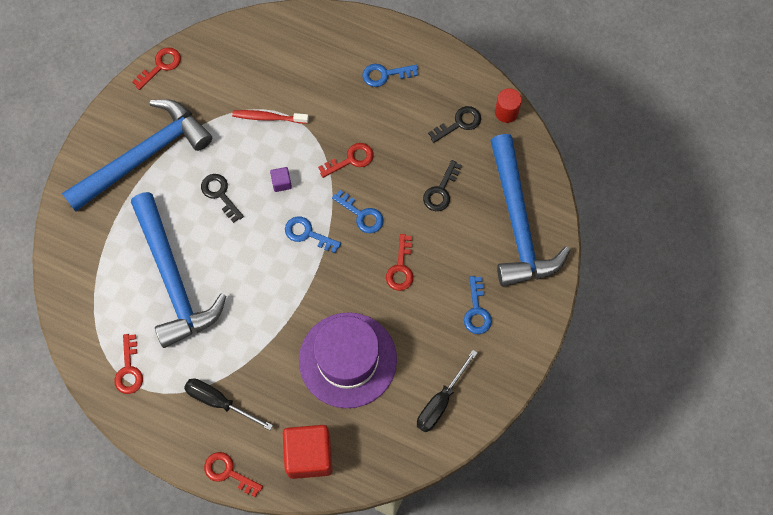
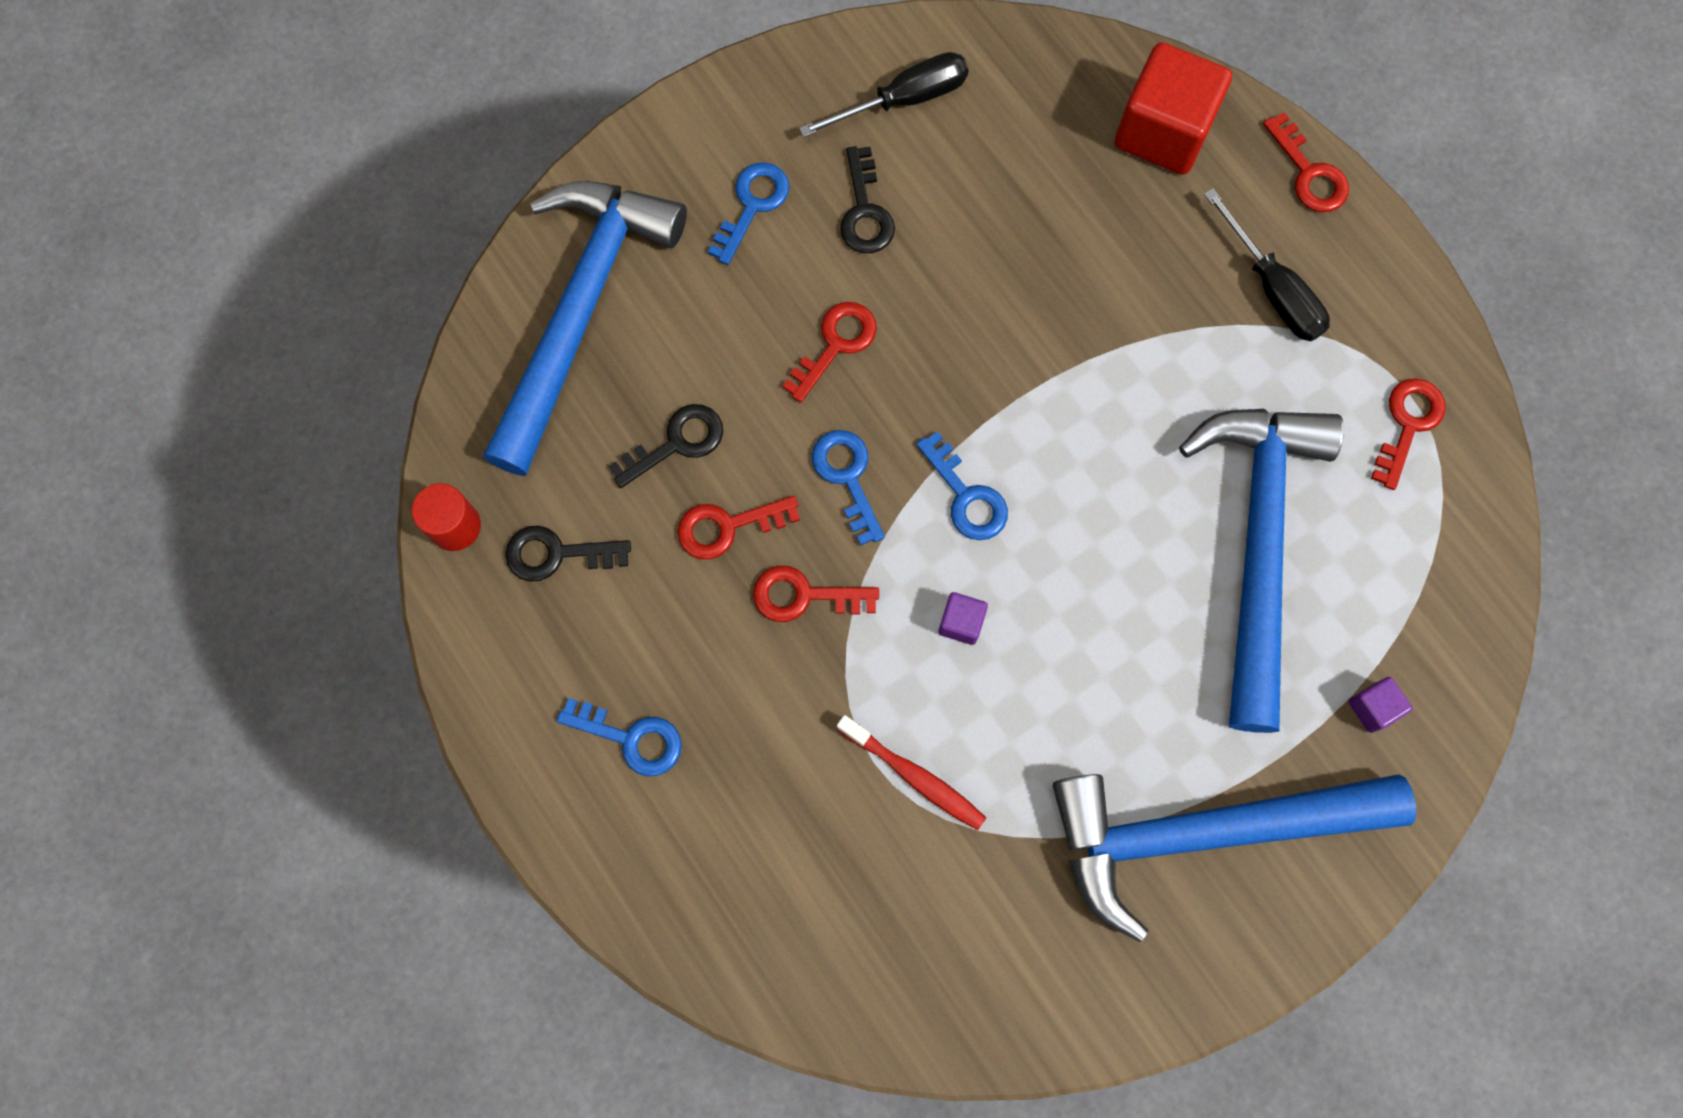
camera: 150 degrees left, 5 degrees up
(95, 238) = (1372, 707): none -> purple cube
(161, 66) = (1077, 1029): red key -> red key (727, 527)
(220, 194) = (1091, 665): black key -> black key (865, 211)
(347, 360) = (1017, 242): purple hat -> none

